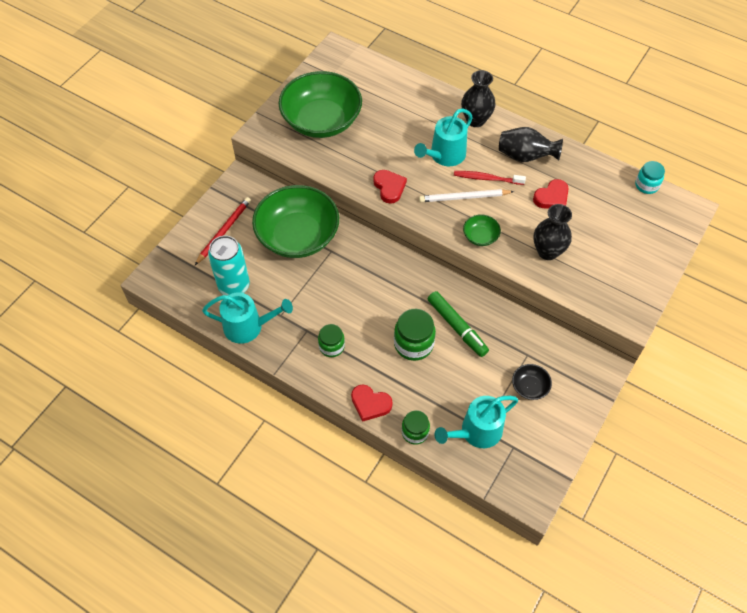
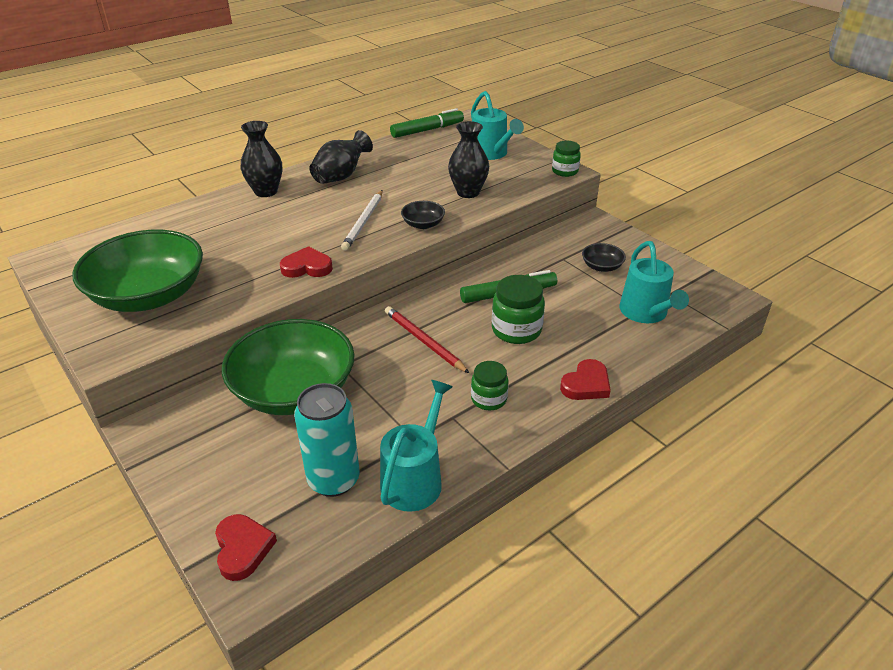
camera: 70 degrees left, 20 degrees down
(224, 231) = (224, 470): red pencil -> red pencil (424, 341)
(415, 432) = (635, 357): green jar -> green jar (565, 171)
(444, 155) = (295, 220): turquoise watering can -> turquoise watering can (491, 153)
(480, 236) = (423, 224): green bowl -> black bowl
(487, 178) = (350, 203): red toothbrush -> none
(552, 197) = (404, 175): red heart -> red heart (243, 548)
(646, 185) = (427, 130): turquoise jar -> green marker

